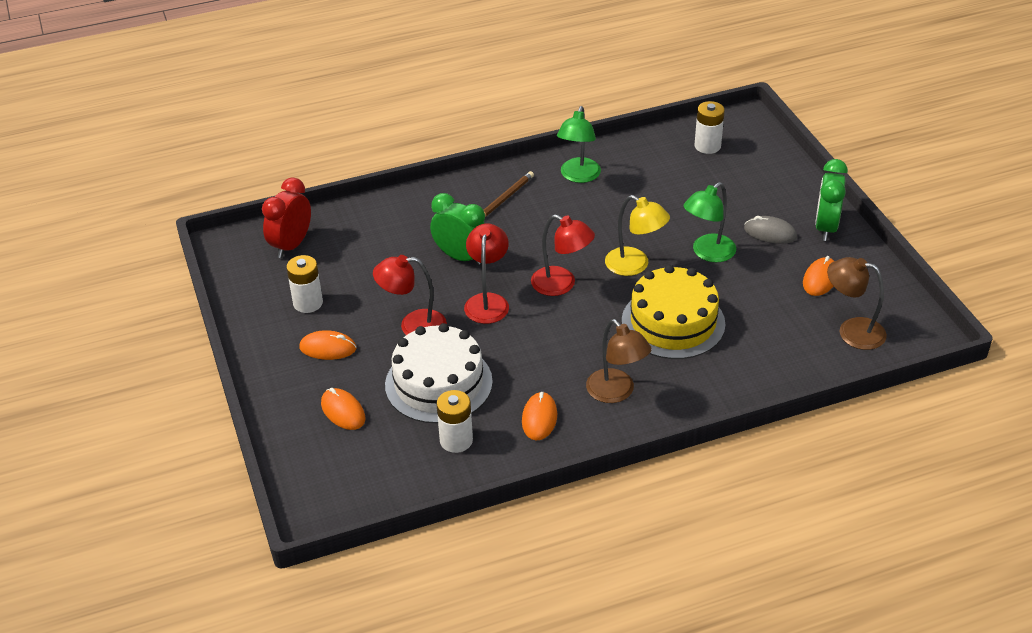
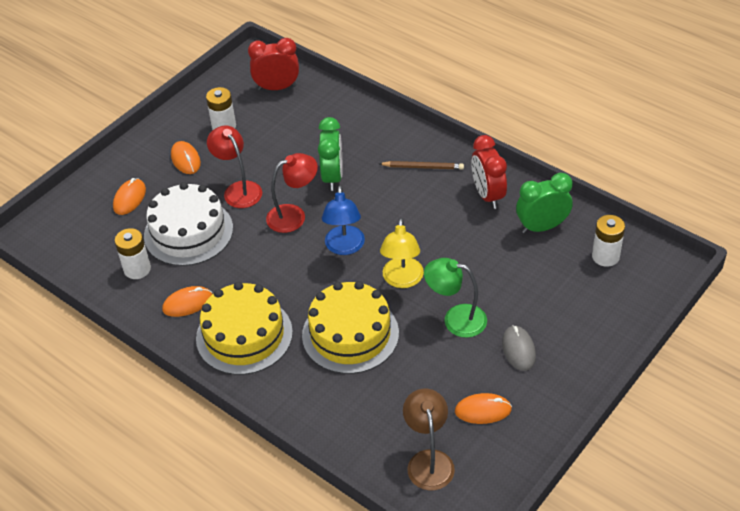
camera: 60 degrees right, 5 degrees up
(561, 285) = (344, 247): red lamp -> blue lamp
(578, 176) = (488, 195): green lamp -> red clock
(616, 392) = (244, 335): brown lamp -> yellow cake
(826, 228) = (560, 386): green clock -> green clock (542, 227)

